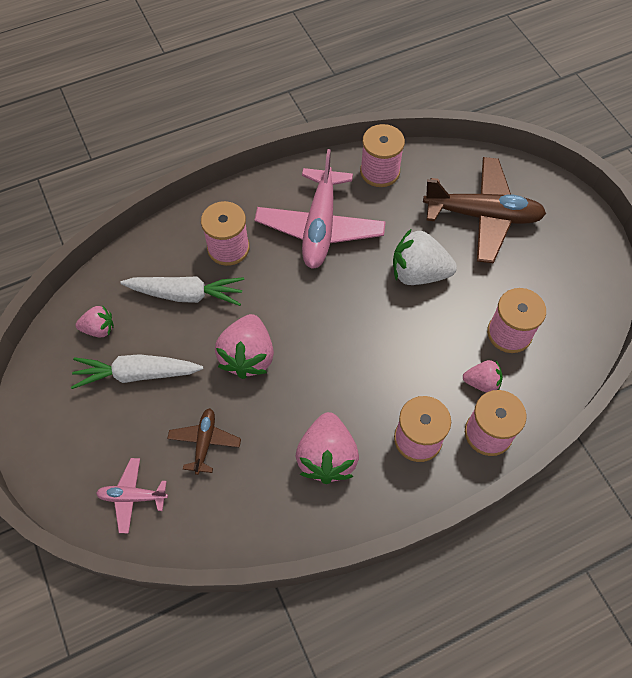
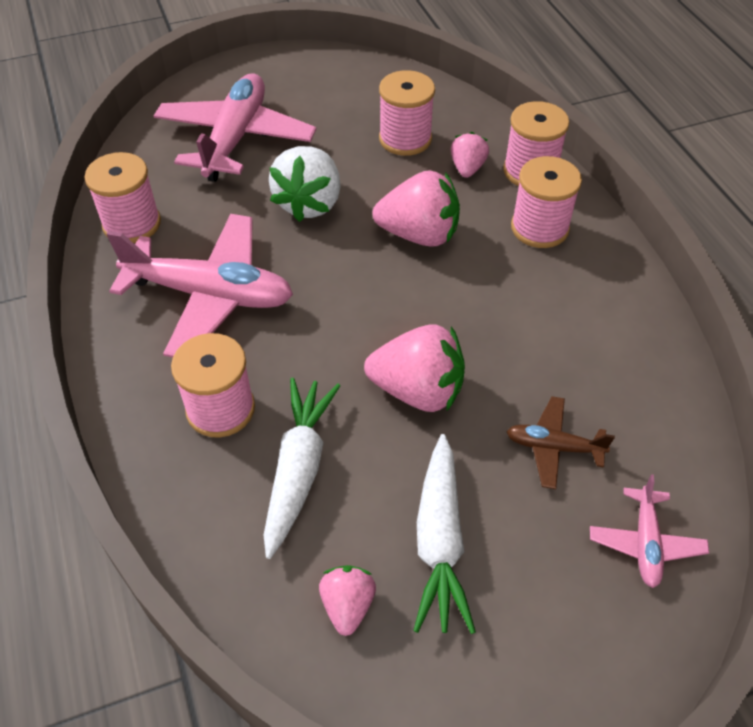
camera: 85 degrees left, 10 degrees down
(327, 457) = (567, 313): pink strawberry -> pink strawberry (419, 234)
(482, 216) = (235, 138): brown plane -> pink plane

